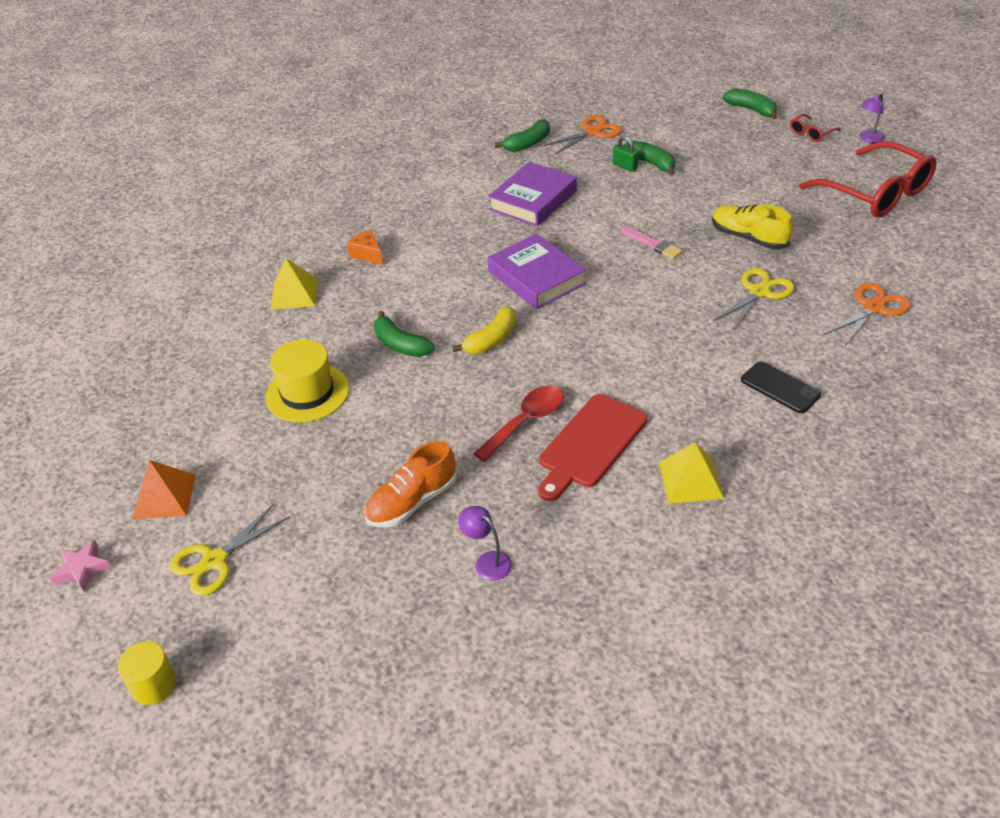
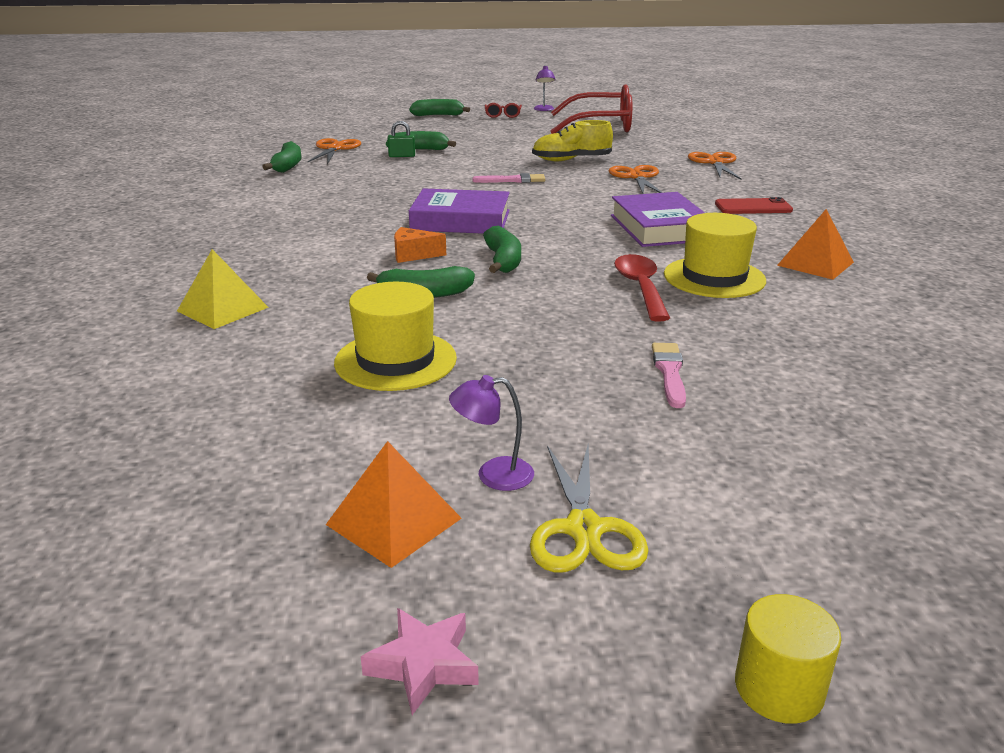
camera: 50 degrees left, 15 degrees down
(367, 254) = (257, 259): orange cheese -> orange cheese (413, 255)
(412, 502) = (669, 372): orange shoe -> pink brush
(487, 561) = (812, 370): purple lamp -> purple lamp (493, 475)
(491, 340) = (503, 261): yellow banana -> green banana
(533, 200) = (361, 188): purple book -> purple book (660, 228)
(590, 444) = (714, 277): red cutting board -> yellow hat
(691, 480) = (815, 263): yellow pyramid -> orange pyramid
(759, 292) = (636, 177): yellow scissors -> orange scissors
(780, 387) = (753, 207): black phone -> red phone

